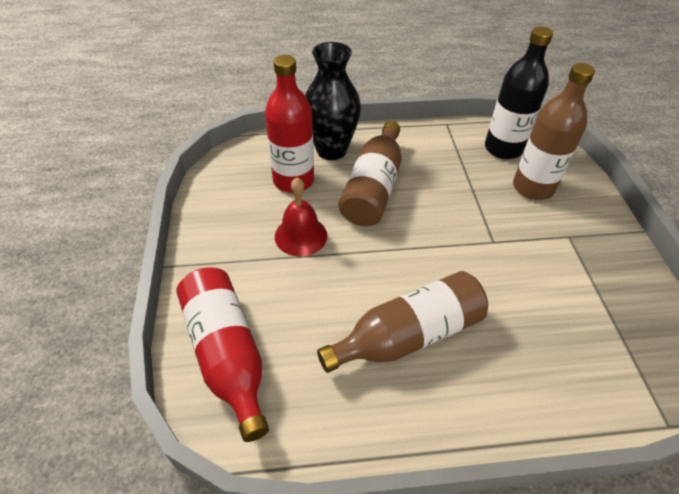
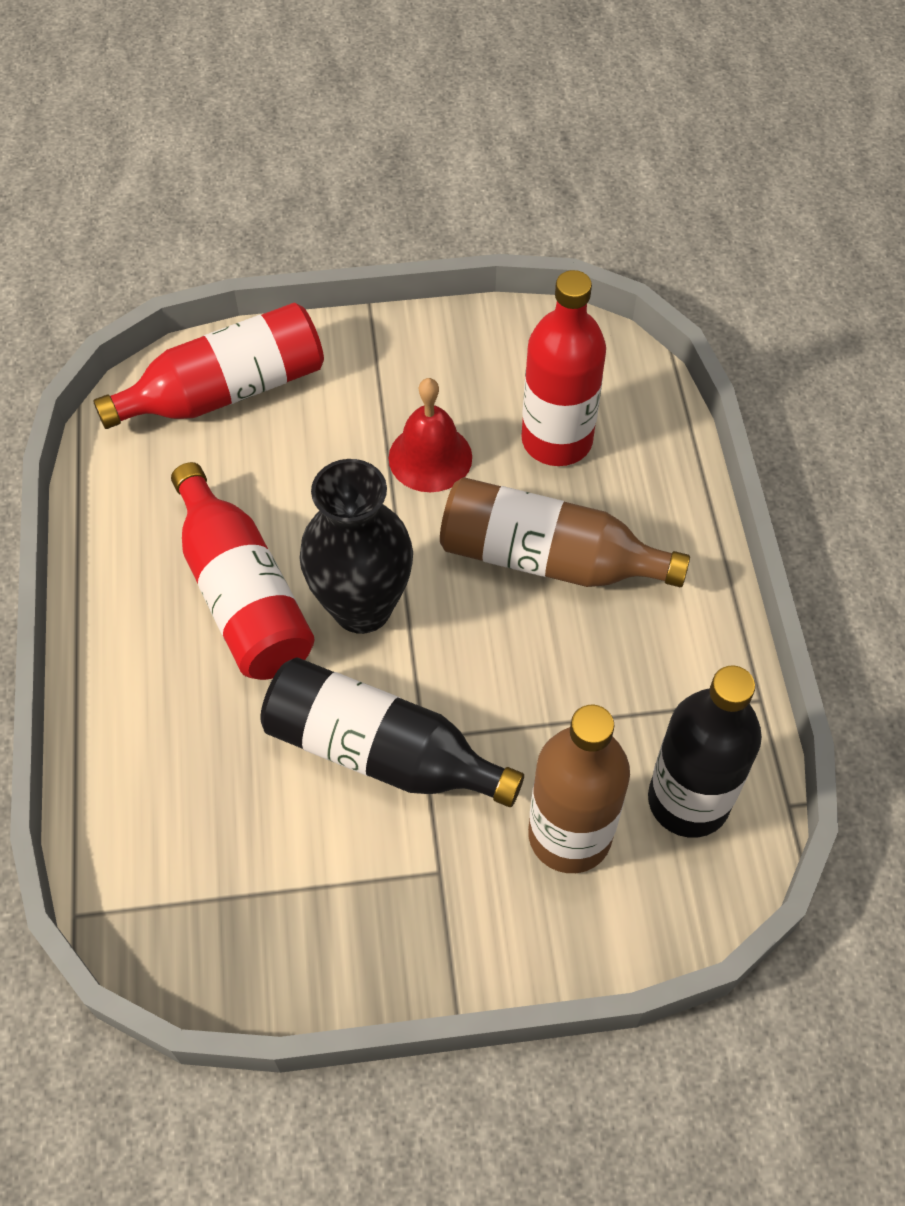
camera: 90 degrees right, 10 degrees up
(331, 150) = (645, 493): black vase -> black vase (362, 607)
(408, 335) = (242, 594): brown bottle -> red bottle
(507, 260) = (380, 752): none -> black bottle

